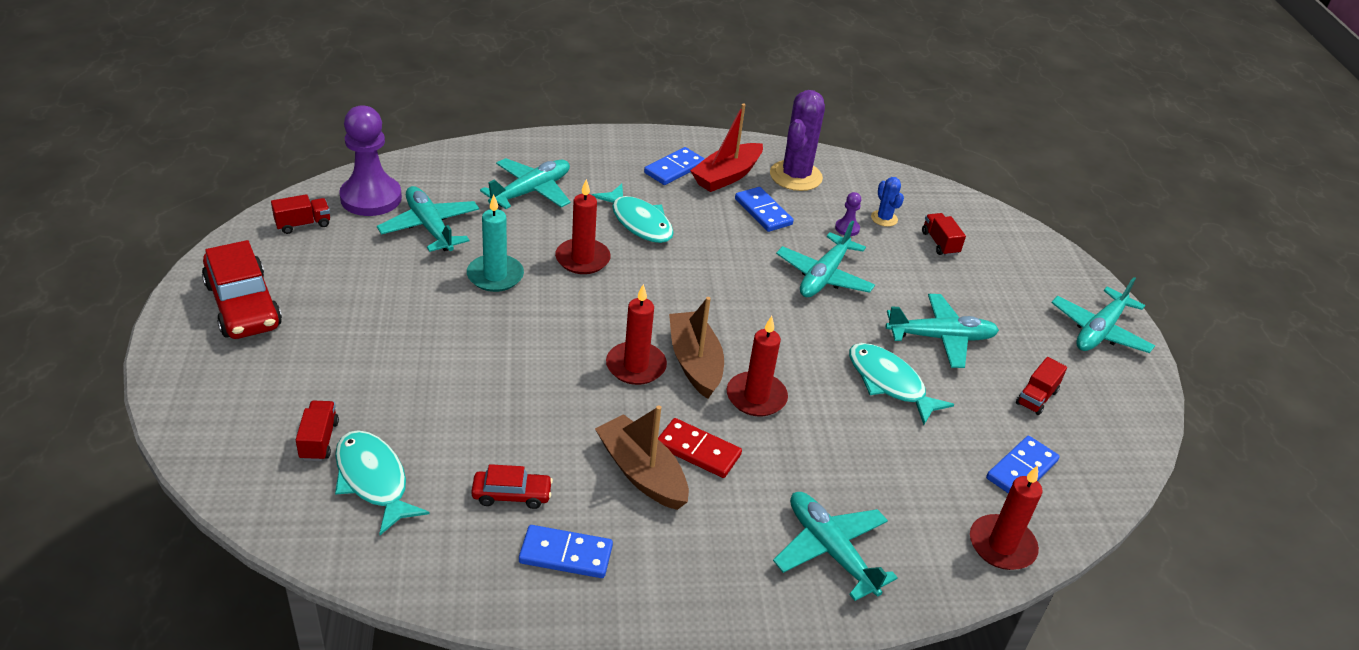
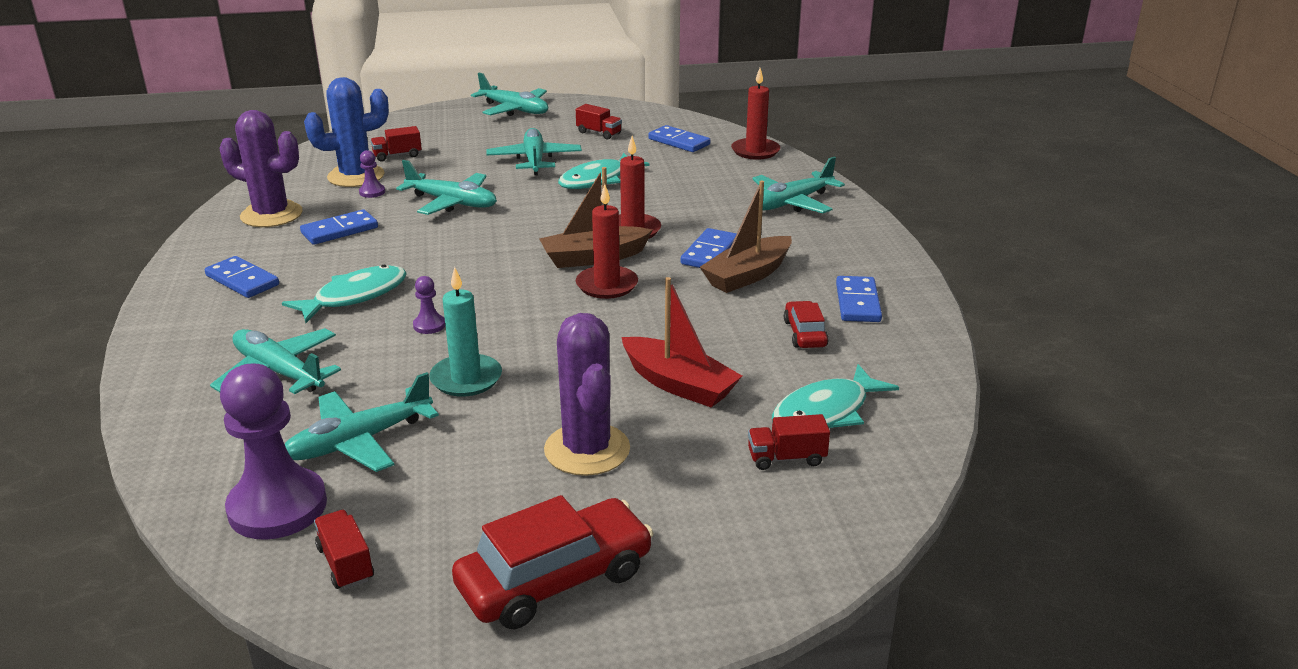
camera: 90 degrees left, 10 degrees down
(377, 331) = (587, 450): none -> purple cactus
(582, 259) = (429, 325): red candle -> purple pawn
(698, 450) = (709, 252): red domino -> blue domino
(727, 176) = (264, 250): red boat -> red boat (678, 384)
(884, 218) = (356, 176): blue cactus -> blue cactus, size x2.03

